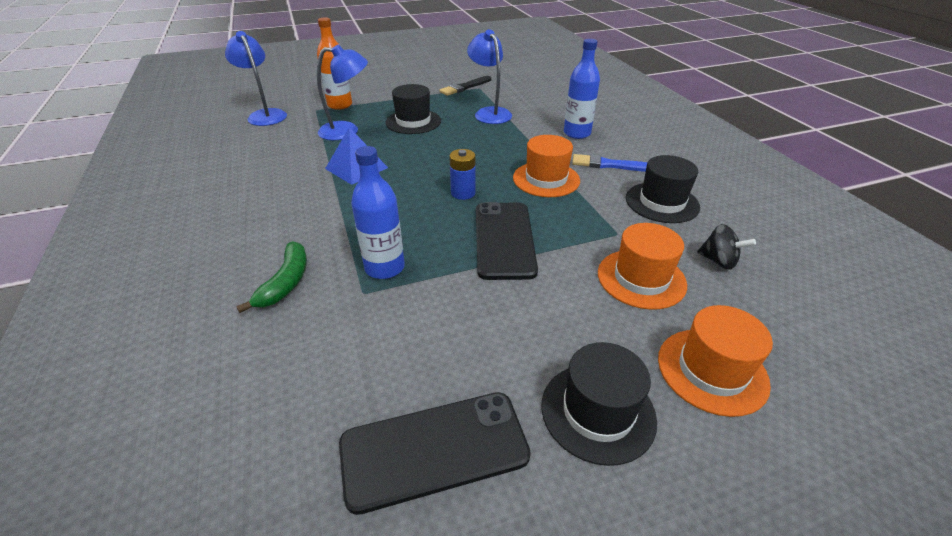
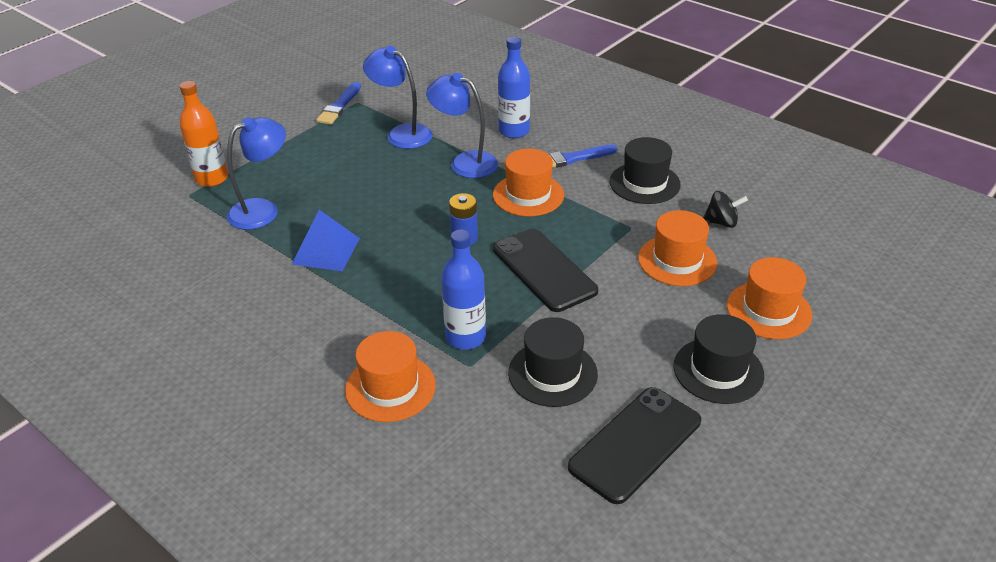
camera: 30 degrees left, 0 degrees up
(265, 115) = (129, 223): blue lamp -> blue lamp (464, 162)
(286, 282) = (390, 387): green banana -> orange hat
(413, 122) = (327, 173): black hat -> black hat (552, 373)
(465, 87) = (339, 106): black brush -> blue brush

